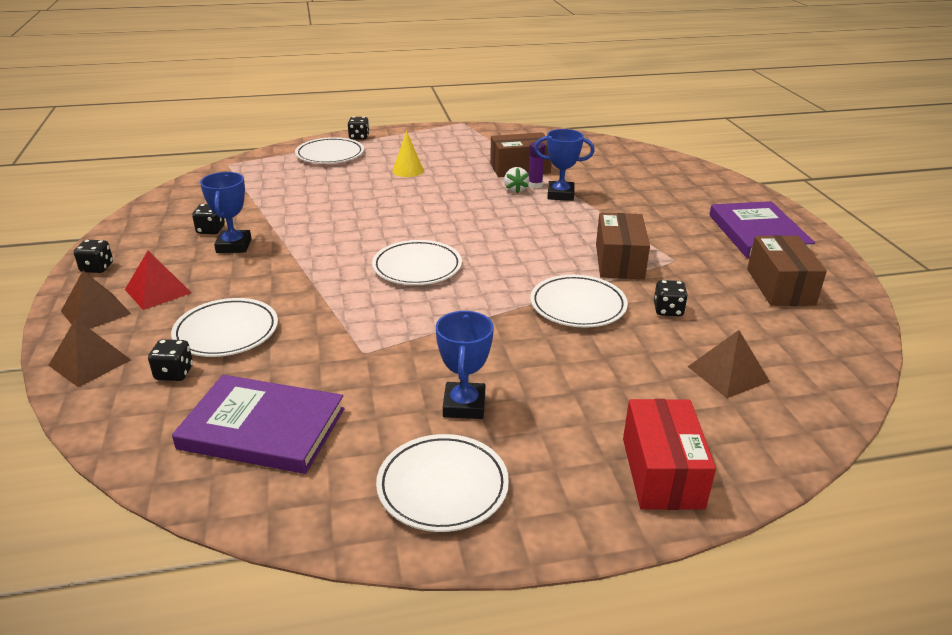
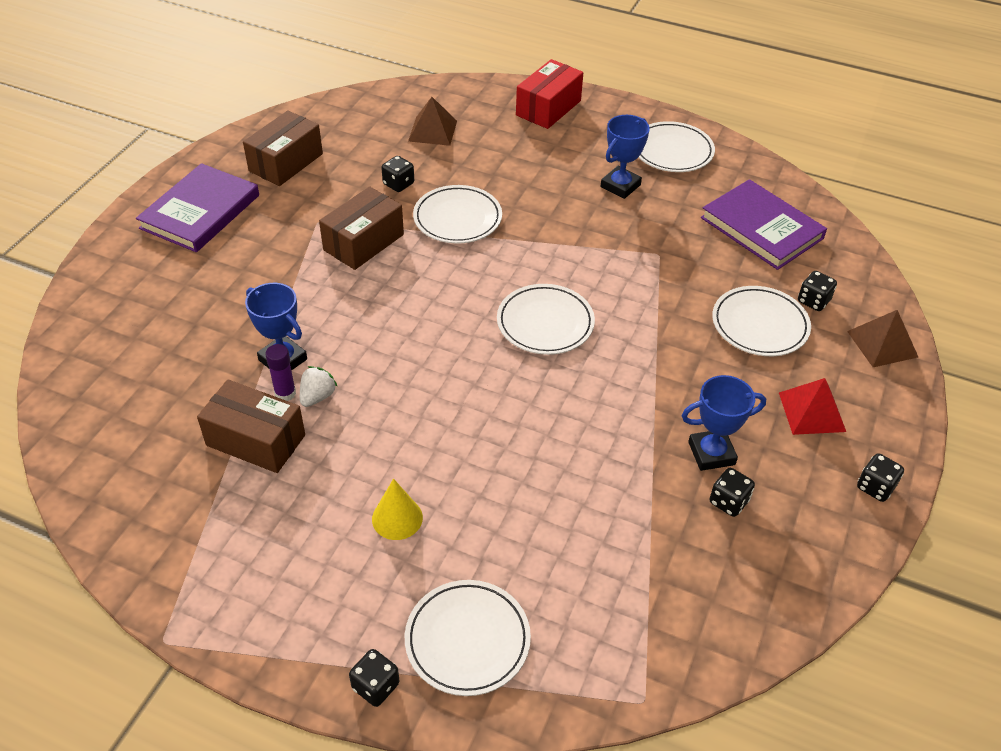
camera: 145 degrees left, 15 degrees up
(95, 312) = (877, 408): brown pyramid -> none
(234, 246) = (711, 453): blue trophy -> blue trophy turned 45 degrees clockwise

